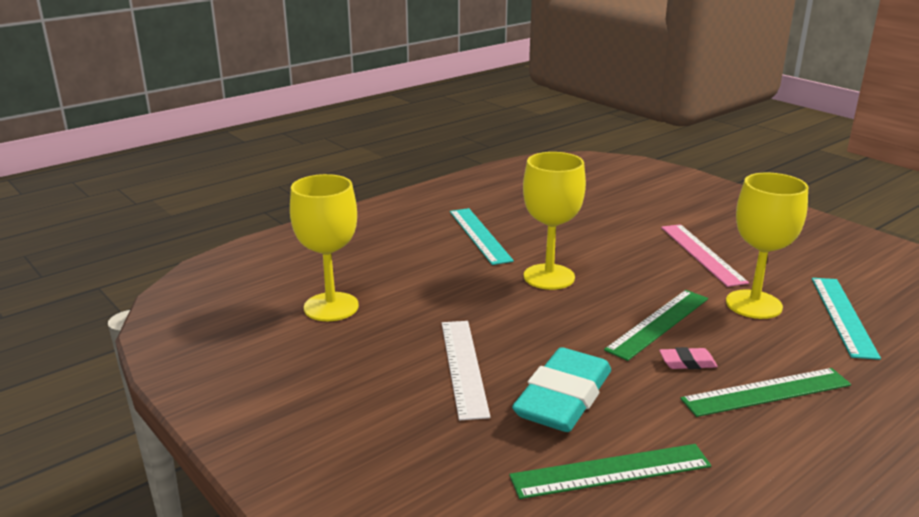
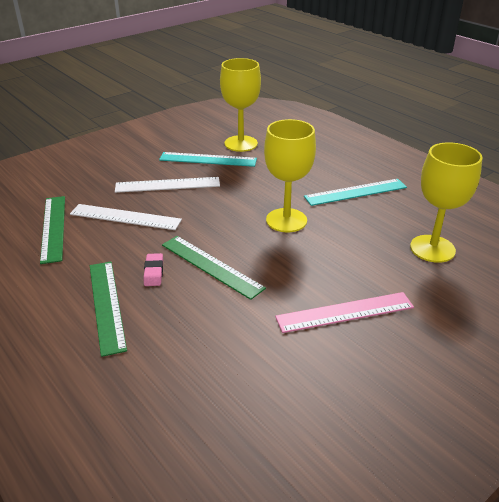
camera: 90 degrees right, 10 degrees up
(563, 399) = (125, 217): turquoise eraser -> white ruler
(753, 304) = (240, 327): yellow goblet -> yellow goblet (432, 249)
(843, 316) = (216, 389): turquoise ruler -> turquoise ruler (208, 159)

